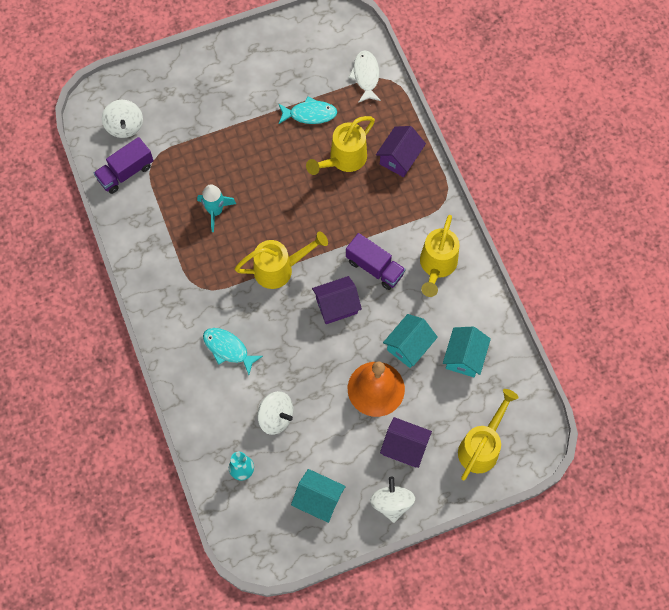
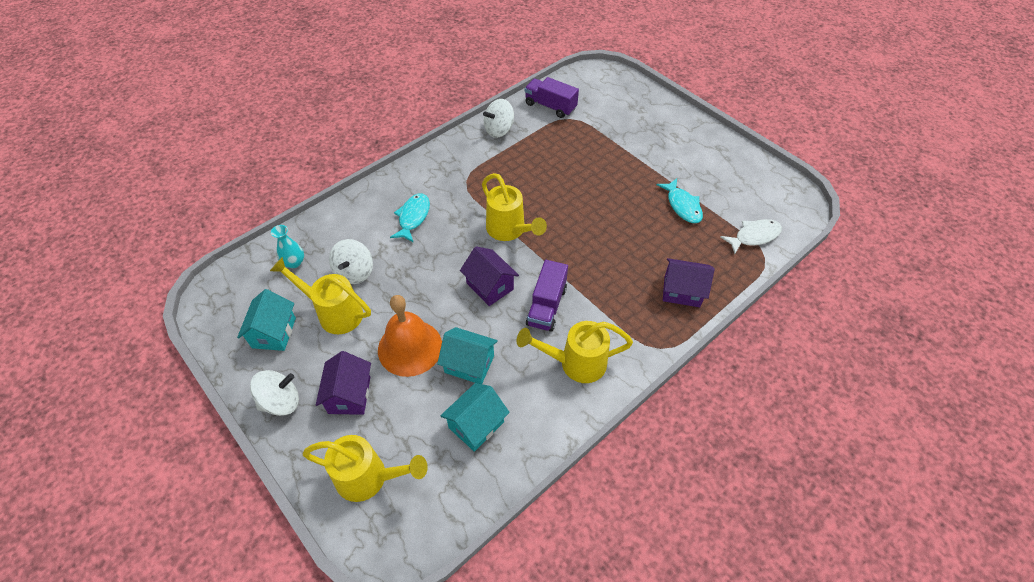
camera: 70 degrees right, 15 degrees down
(125, 126) = (591, 94): white spinning top -> white spinning top (499, 130)
(215, 211) = (544, 170): turquoise rocket -> none
(343, 159) = (651, 245): yellow watering can -> yellow watering can (334, 313)
(464, 357) = (476, 425): turquoise house -> turquoise house turned 45 degrees counterclockwise

